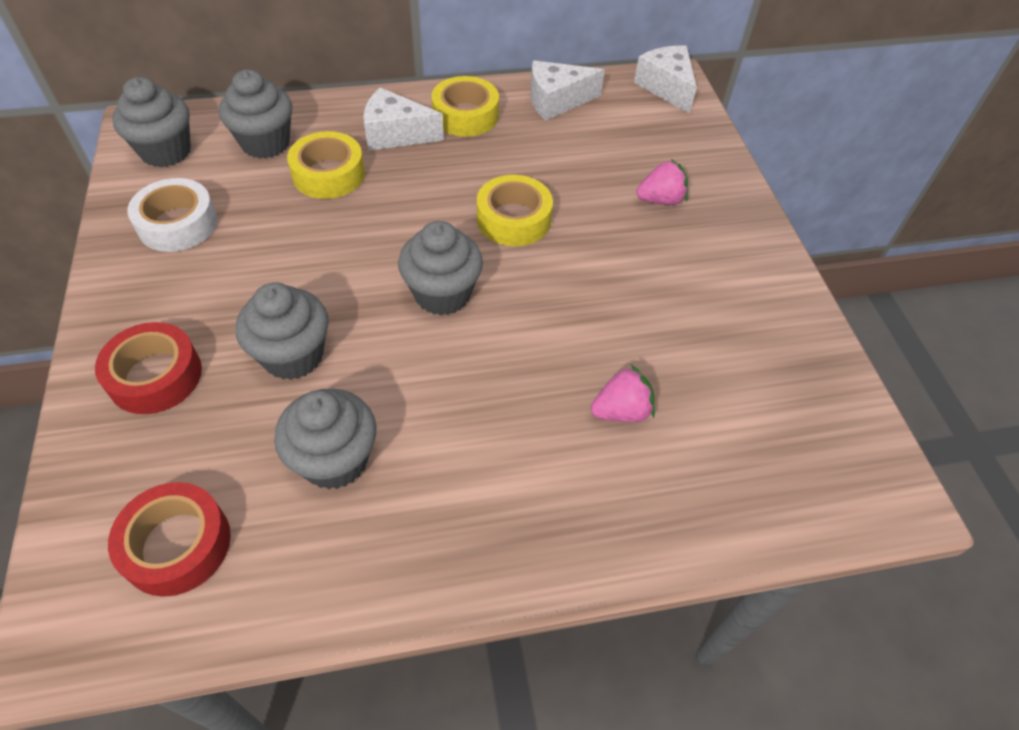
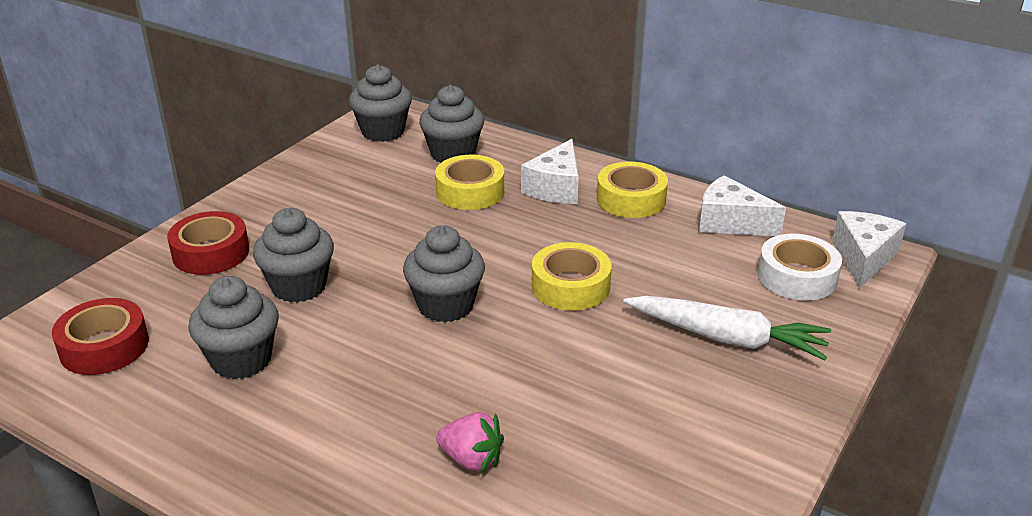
camera: 45 degrees right, 20 degrees down
(178, 224) = (334, 176): white tape -> white tape (797, 277)
(395, 134) = (555, 188): white cheese -> white cheese turned 120 degrees counterclockwise
(660, 200) = (727, 338): pink strawberry -> white carrot

